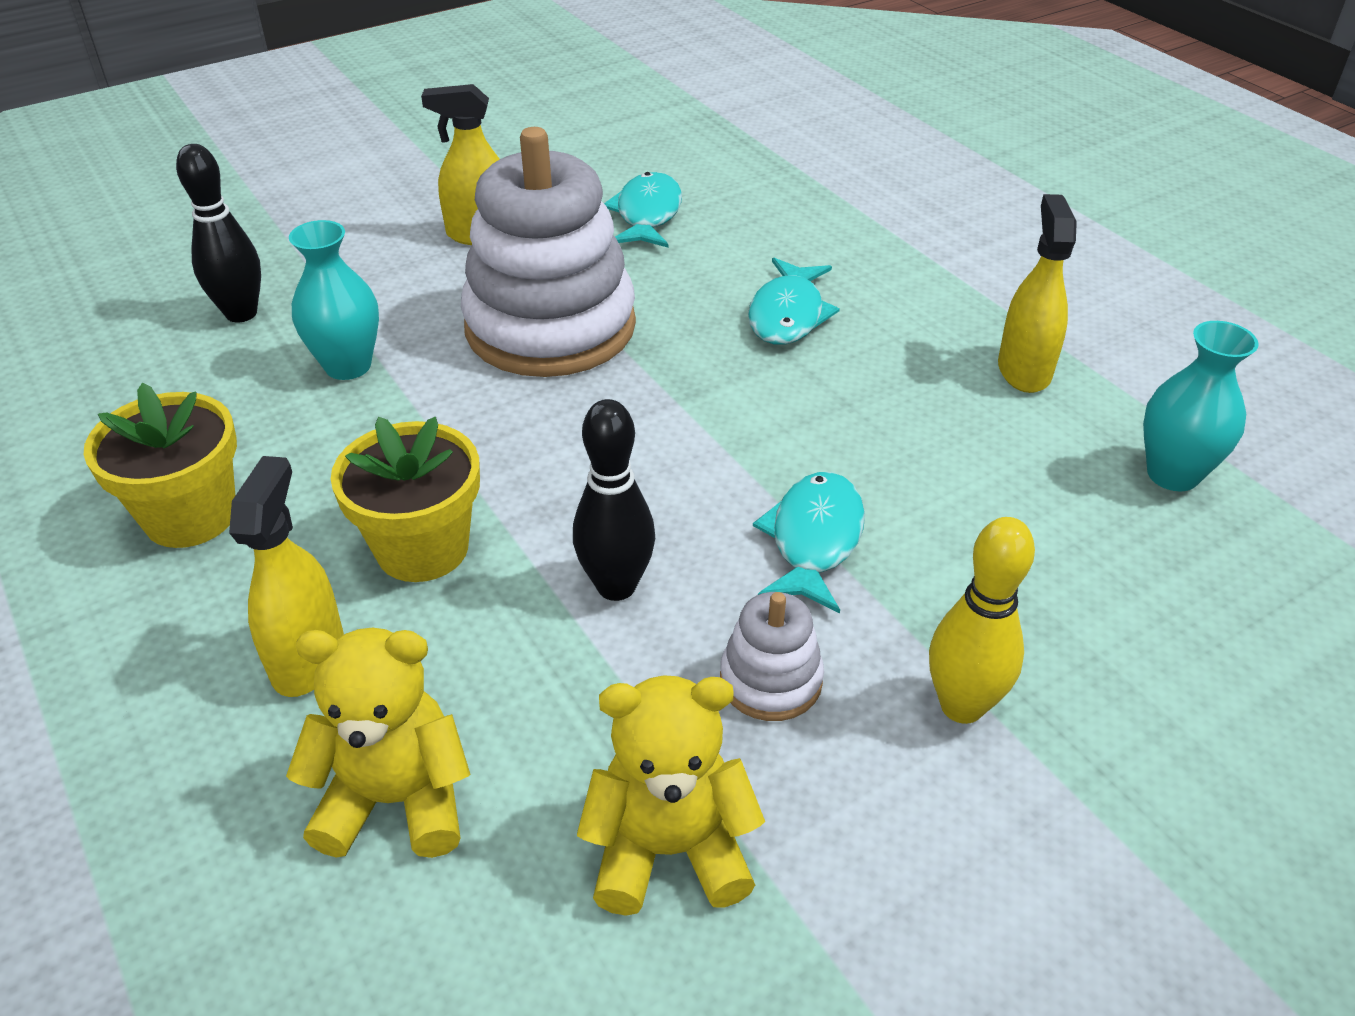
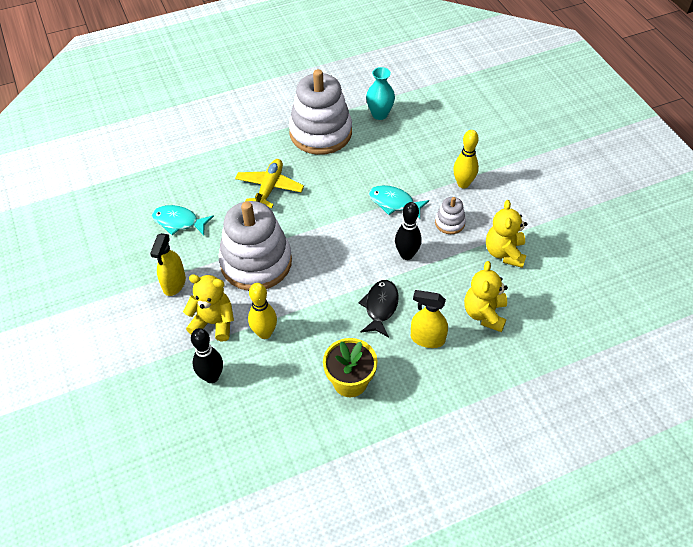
camera: 80 degrees left, 10 degrees up
(348, 366) = (265, 333): turquoise vase -> yellow bowling pin
(379, 296) = (214, 323): none -> yellow teddy bear
(422, 548) = (380, 307): yellow flower pot -> black fish
(788, 315) = (269, 188): turquoise fish -> yellow plane
(1024, 370) = (320, 133): yellow spray bottle -> white stacking toy

